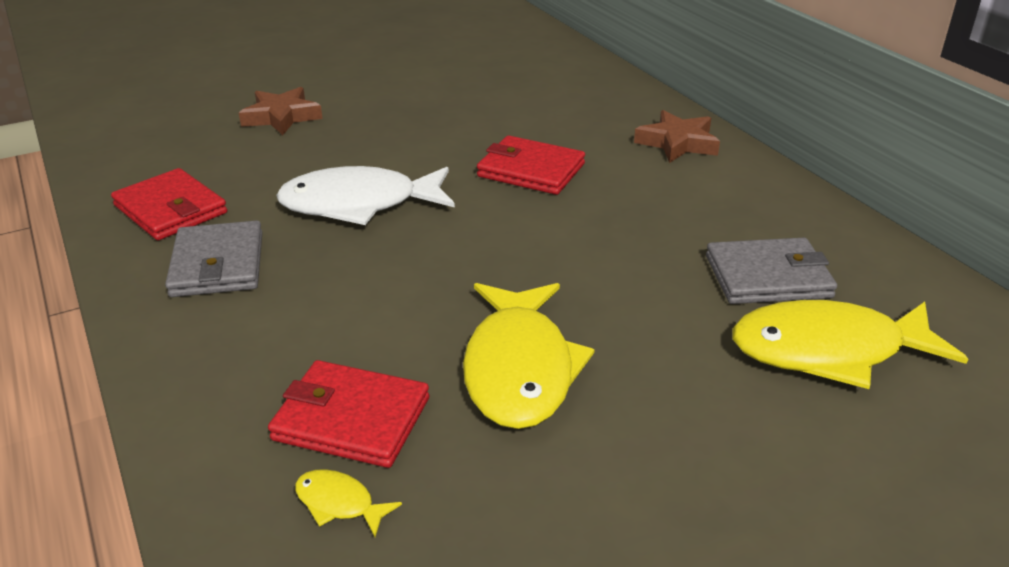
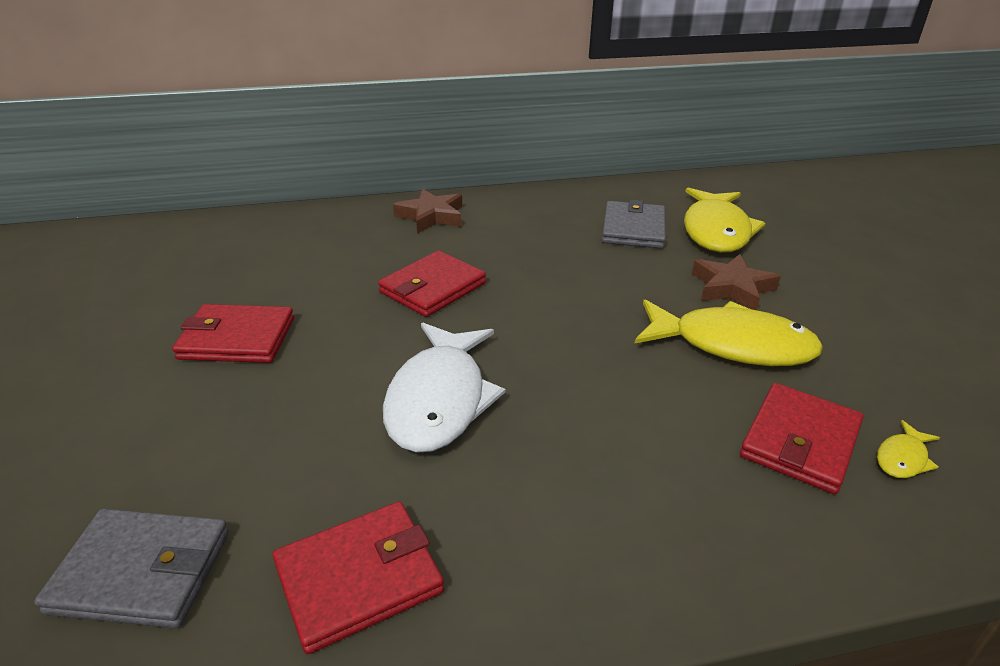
camera: 75 degrees left, 0 degrees up
(218, 264) = (524, 527): grey wallet -> grey wallet (141, 572)
(282, 117) = (156, 446): brown star -> brown star (732, 288)
(408, 109) = (237, 338): none -> red wallet

